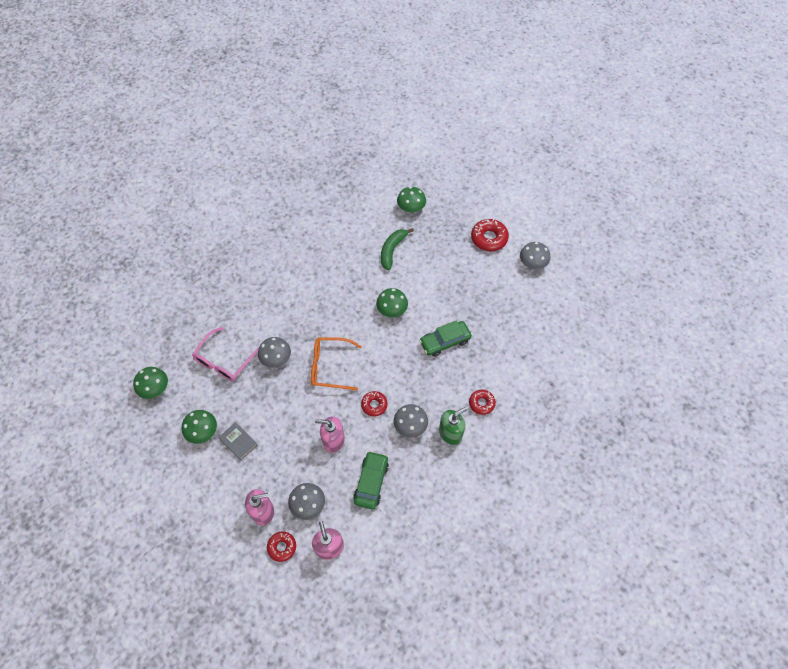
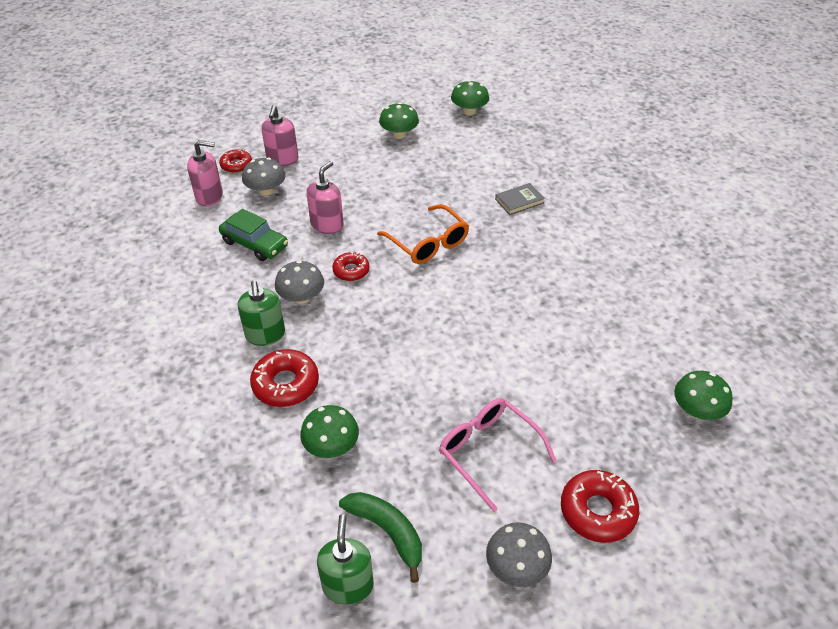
camera: 110 degrees right, 15 degrees down
(224, 361) = (480, 161): pink glasses -> pink glasses (488, 452)
(238, 441) = (371, 155): grey book -> grey book (519, 201)
(276, 358) = (463, 200): grey mushroom -> none
(330, 367) = (428, 243): orange glasses -> orange glasses turned 120 degrees clockwise
(392, 250) = (606, 358): green banana -> green banana (387, 532)
(392, 309) = (491, 327): green mushroom -> green mushroom (331, 446)
(445, 341) = (408, 373): green car -> none
(481, 403) = (285, 384): red donut -> red donut, size x1.60
(576, 325) = (348, 585): none -> green soap dispenser

